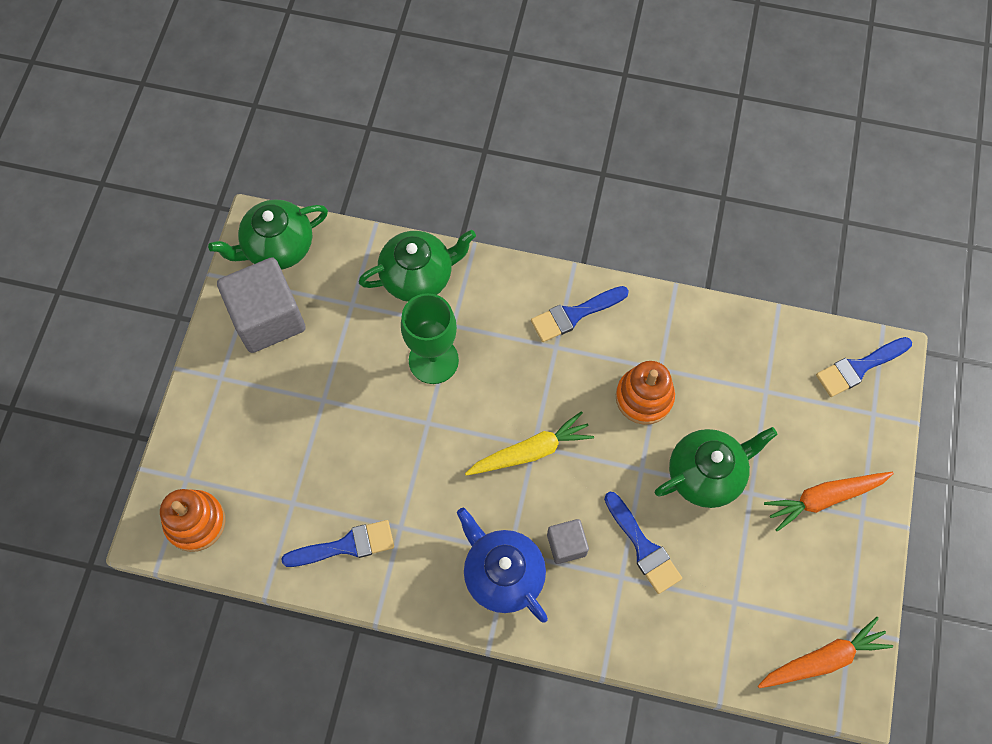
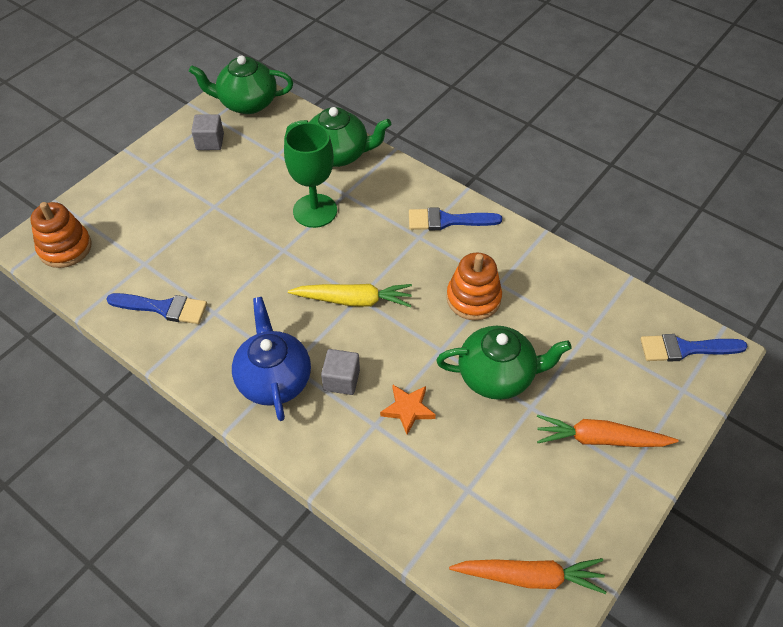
camera: 25 degrees right, 15 degrees down
(268, 318) = (210, 142): grey cube -> grey cube, size x0.50
(643, 547) = (408, 409): blue brush -> orange star

